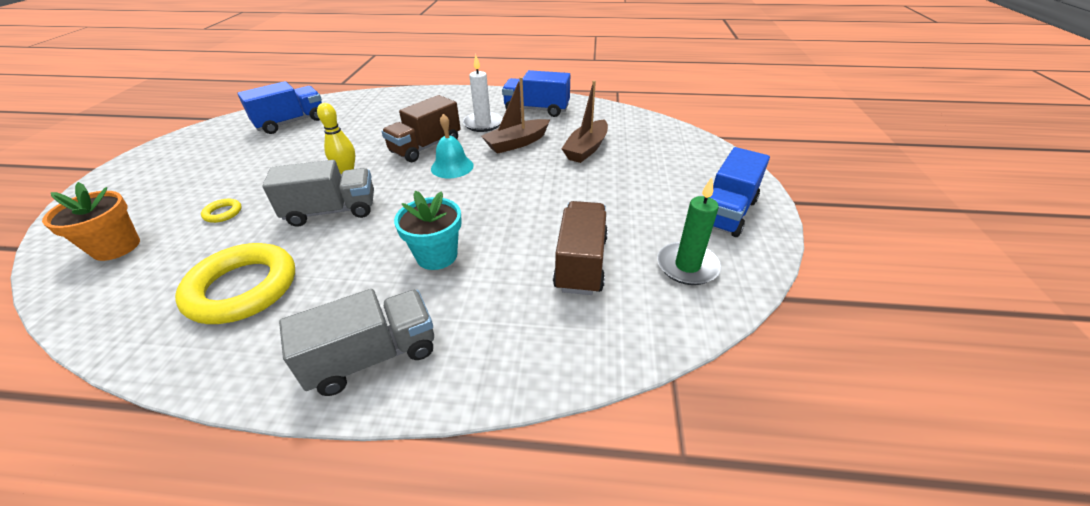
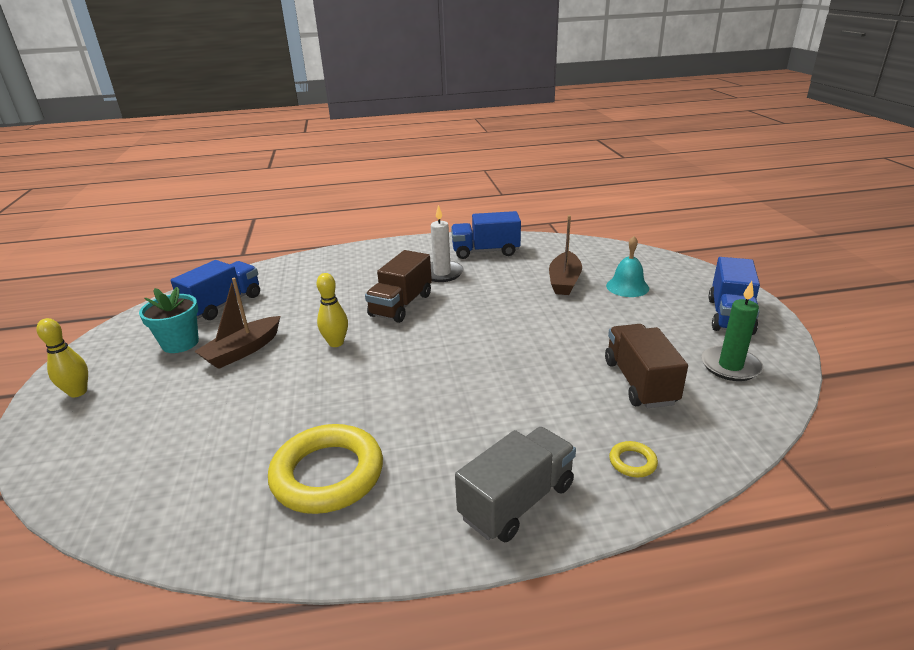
camera: 15 degrees left, 10 degrees down
(116, 247) = (136, 468): orange flower pot -> none
(133, 175) = (78, 392): none -> yellow bowling pin
(223, 213) = (233, 409): yellow ring -> yellow ring (632, 462)
(332, 211) = (356, 384): grey truck -> none
(437, 256) = (501, 403): turquoise flower pot -> turquoise flower pot (180, 343)
(452, 167) = (445, 320): turquoise bell -> turquoise bell (627, 287)
(517, 143) = (492, 287): brown boat -> brown boat (243, 351)

